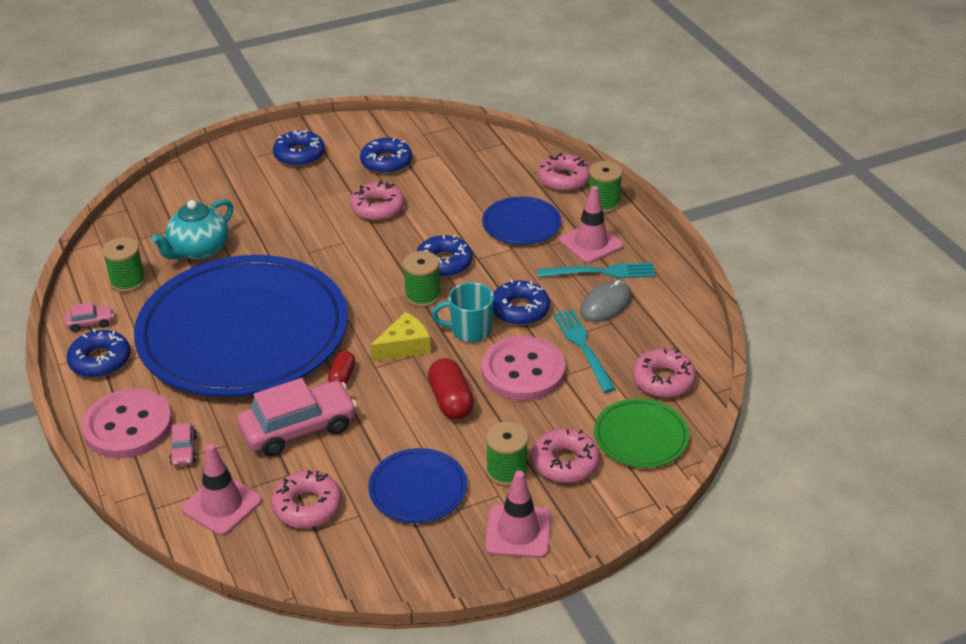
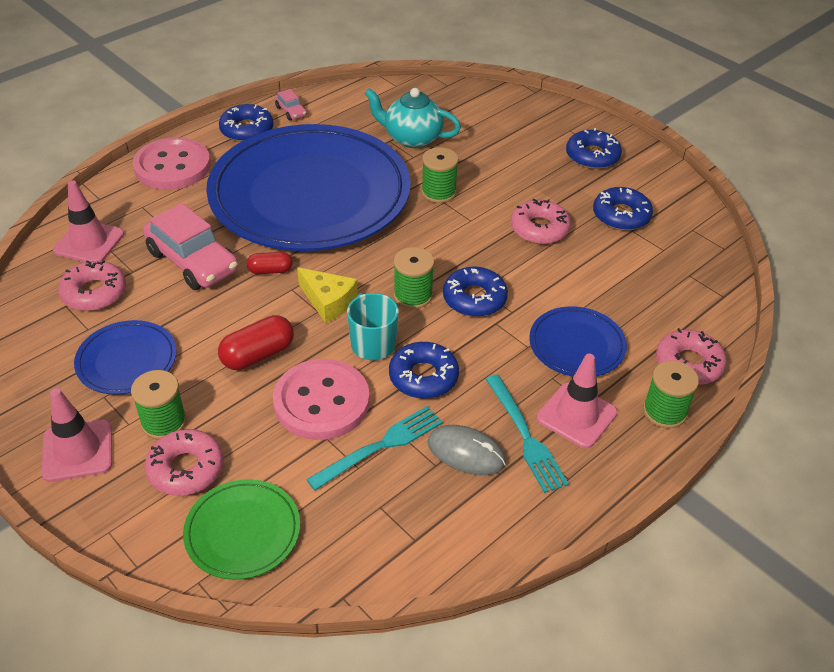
camera: 70 degrees right, 5 degrees up
(128, 281) = (351, 114): green spool -> green spool (438, 192)
(184, 450) = (150, 203): pink car -> none
(663, 380) = (348, 536): pink donut -> none

